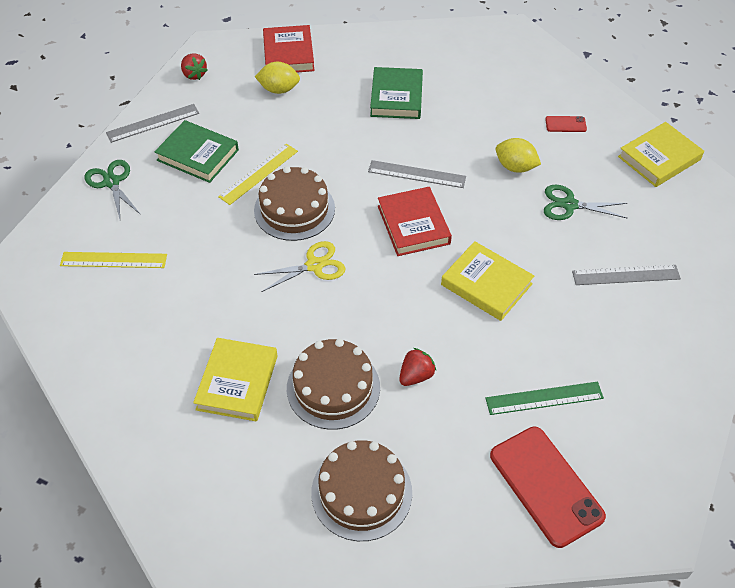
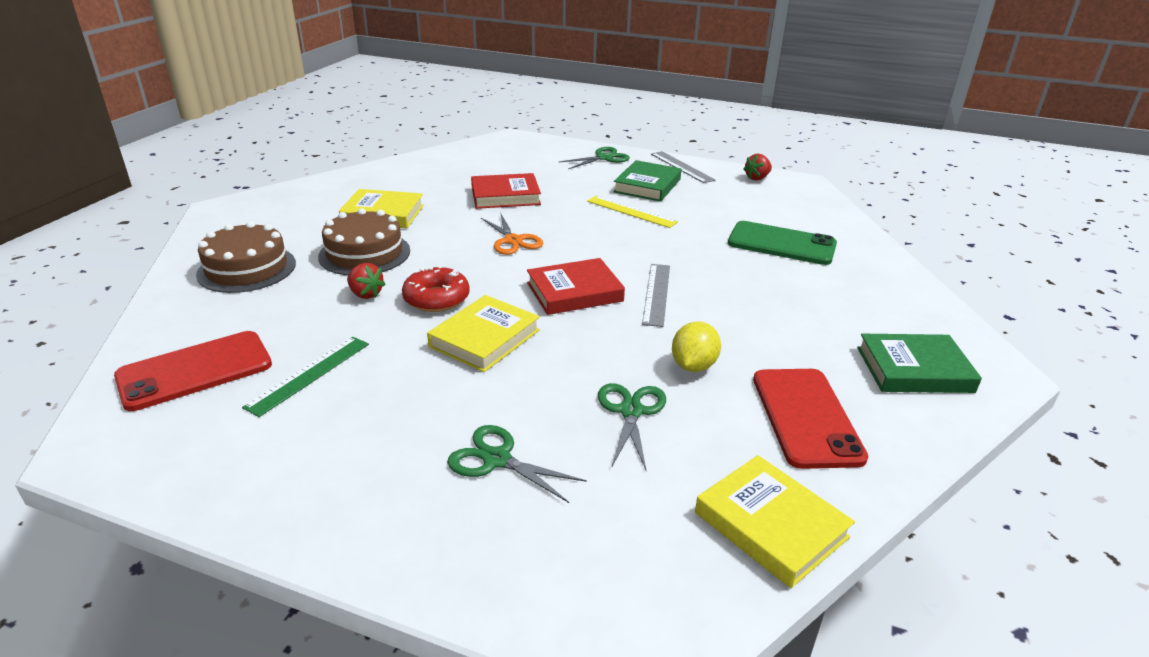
camera: 85 degrees right, 20 degrees down
(113, 260) = (518, 164): yellow ruler -> none
(279, 89) = (759, 215): yellow lemon -> none
(288, 54) = (820, 218): red book -> red book (505, 196)
(294, 209) = (586, 229): brown cake -> none
(314, 265) = (513, 241): yellow scissors -> orange scissors
(335, 87) = (781, 244): none -> green phone
(396, 97) = (786, 280): green book -> green book (914, 369)
(424, 320) = (436, 298): none -> red donut
(544, 398) = (309, 374): green ruler -> green ruler turned 45 degrees clockwise
(565, 124) = (806, 417): red phone -> red phone, size x2.26
(626, 275) = (497, 459): grey ruler -> green scissors

